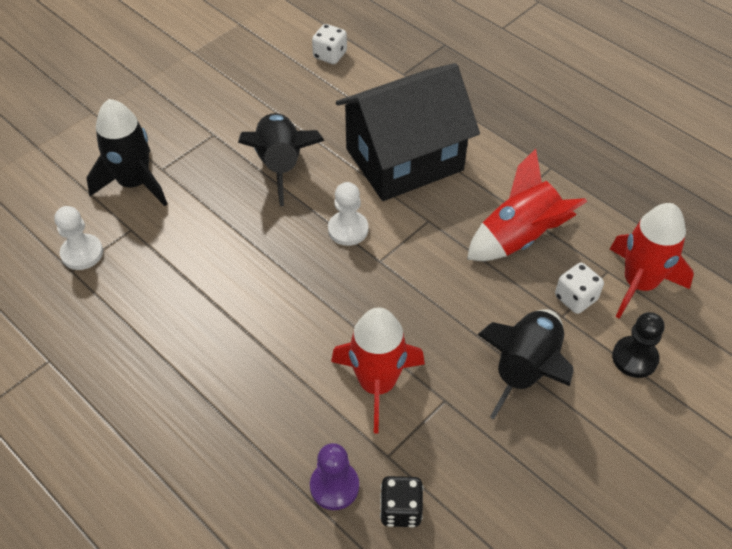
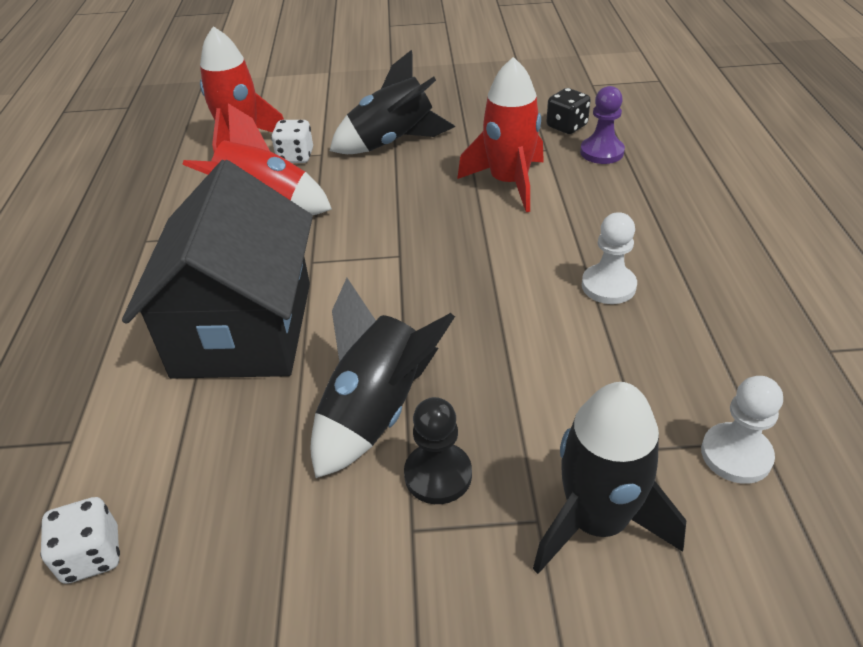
camera: 135 degrees left, 10 degrees down
(348, 229) = (393, 296): white pawn -> white pawn (608, 286)
(404, 159) = (244, 328): black house -> black house turned 75 degrees clockwise
(634, 358) = (317, 117): black pawn -> black pawn (438, 475)

